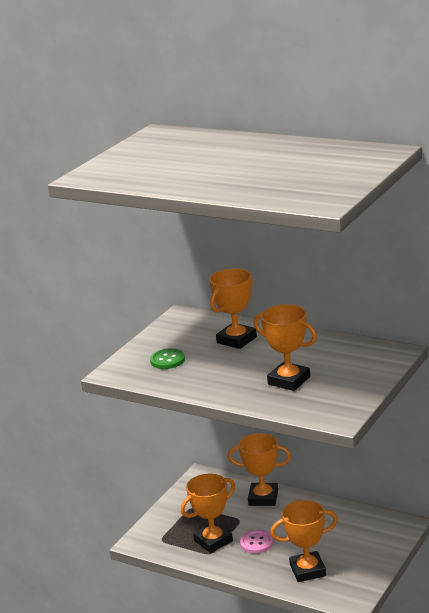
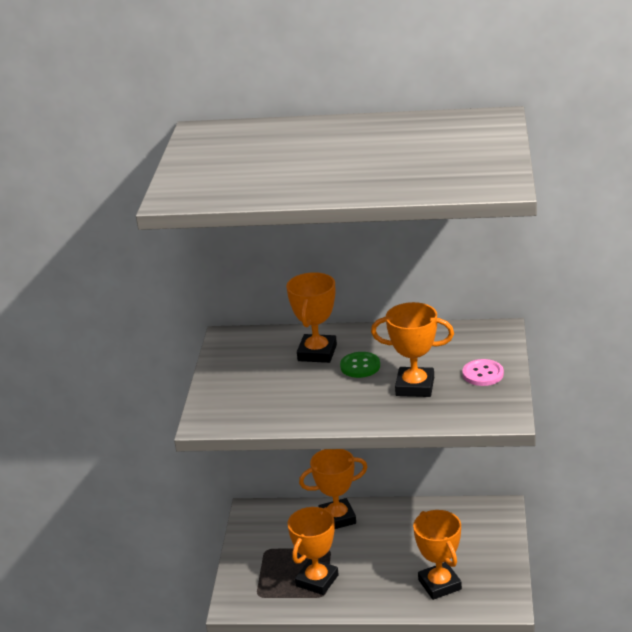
camera: 25 degrees left, 5 degrees up
(167, 360) = (258, 393): green button -> green button (360, 366)
(256, 543) = (365, 570): pink button -> pink button (483, 374)
(307, 570) = (439, 584): orange trophy -> orange trophy turned 75 degrees counterclockwise

